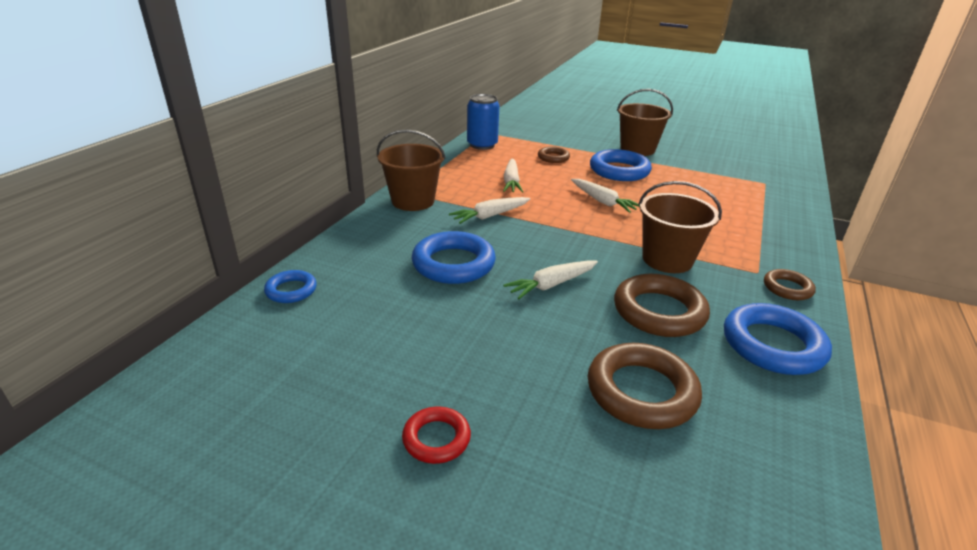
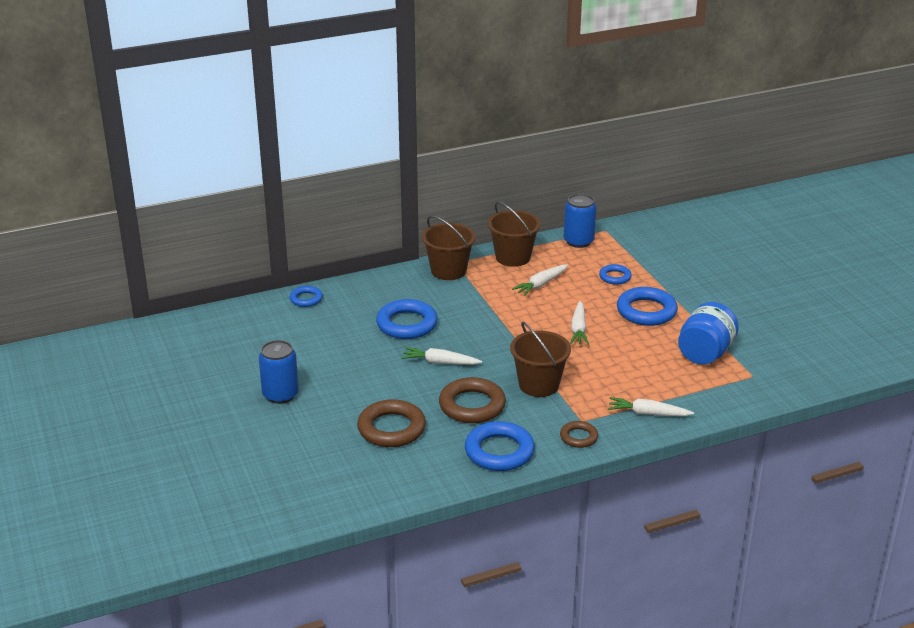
camera: 45 degrees right, 0 degrees up
(436, 439) = (280, 395): red ring -> blue can
(490, 216) = (480, 304): white carrot -> white carrot (648, 413)
(553, 158) = (615, 277): brown ring -> blue ring
(637, 149) = (708, 299): brown bucket -> brown bucket (513, 257)
(710, 181) = (705, 353): none -> blue jar

